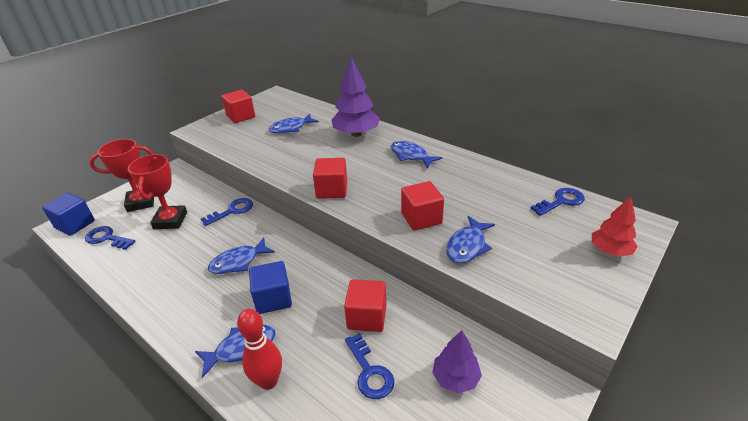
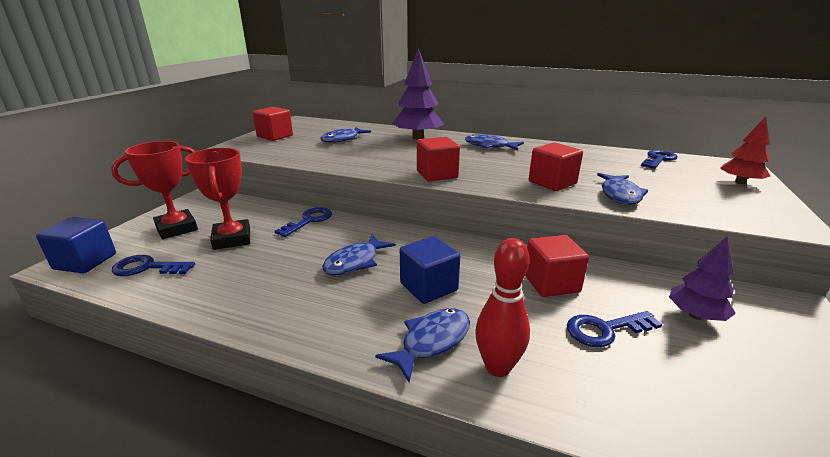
camera: 20 degrees left, 10 degrees down
(370, 372) = (605, 330): blue key -> blue key turned 120 degrees clockwise

